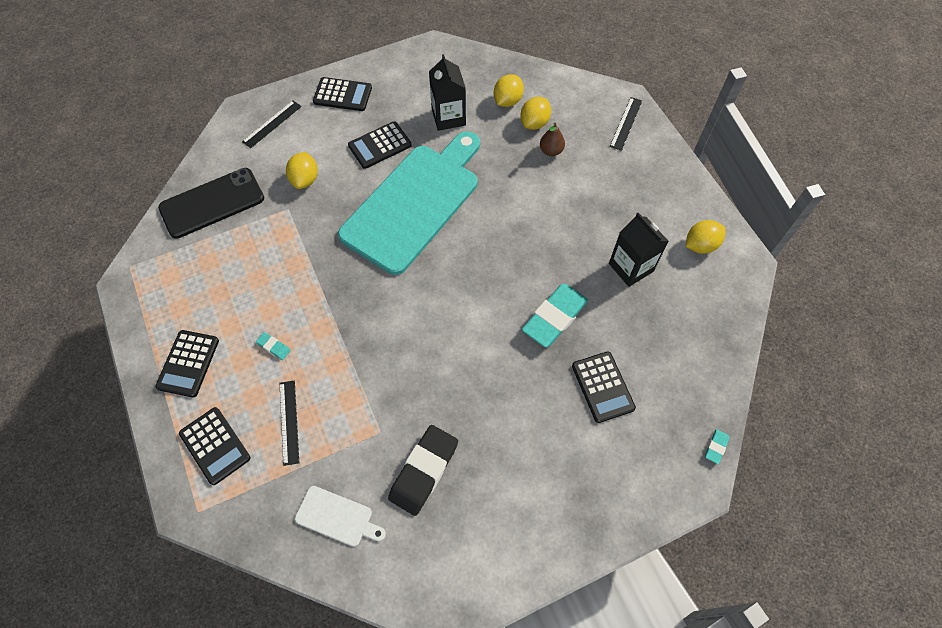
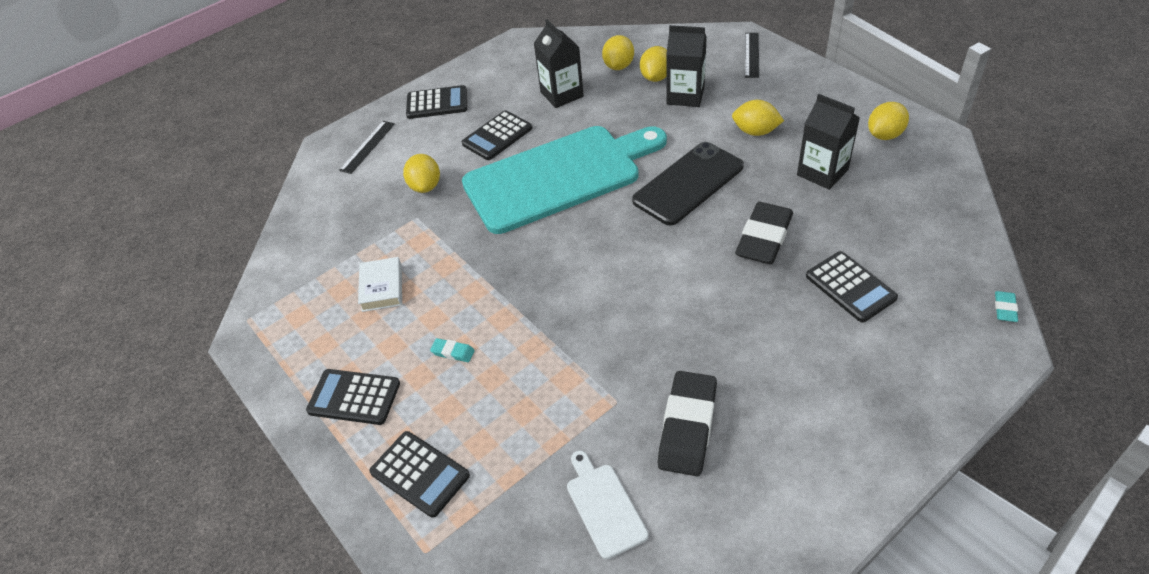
camera: 10 degrees left, 15 degrees down
(188, 363) = (354, 397): black calculator -> black calculator turned 105 degrees clockwise
(212, 203) = (325, 234): black phone -> black phone (688, 184)
(240, 269) = (382, 288): none -> white book
(289, 422) = (502, 422): black ruler -> none
(337, 517) = (604, 506): white cutting board -> white cutting board turned 120 degrees counterclockwise
(414, 203) = (559, 176): turquoise cutting board -> turquoise cutting board turned 45 degrees clockwise
(551, 151) = (685, 96): brown pear -> black carton
(554, 317) = (763, 238): turquoise eraser -> black eraser
(594, 207) = (755, 131): none -> yellow lemon

